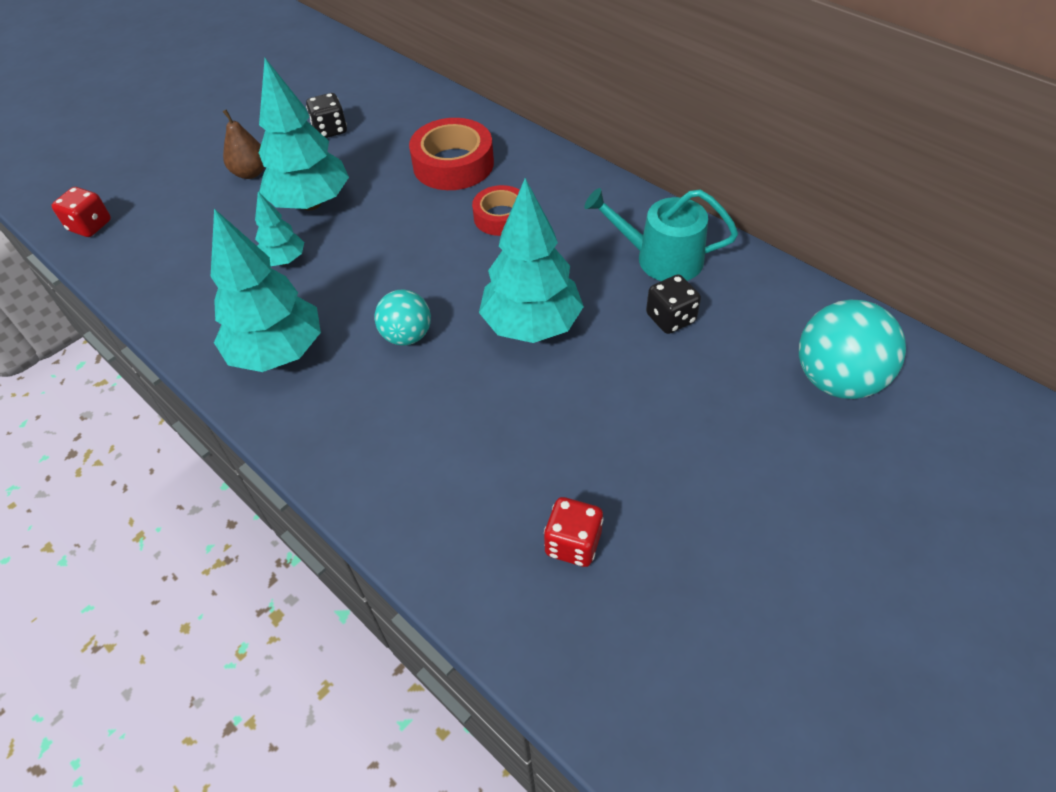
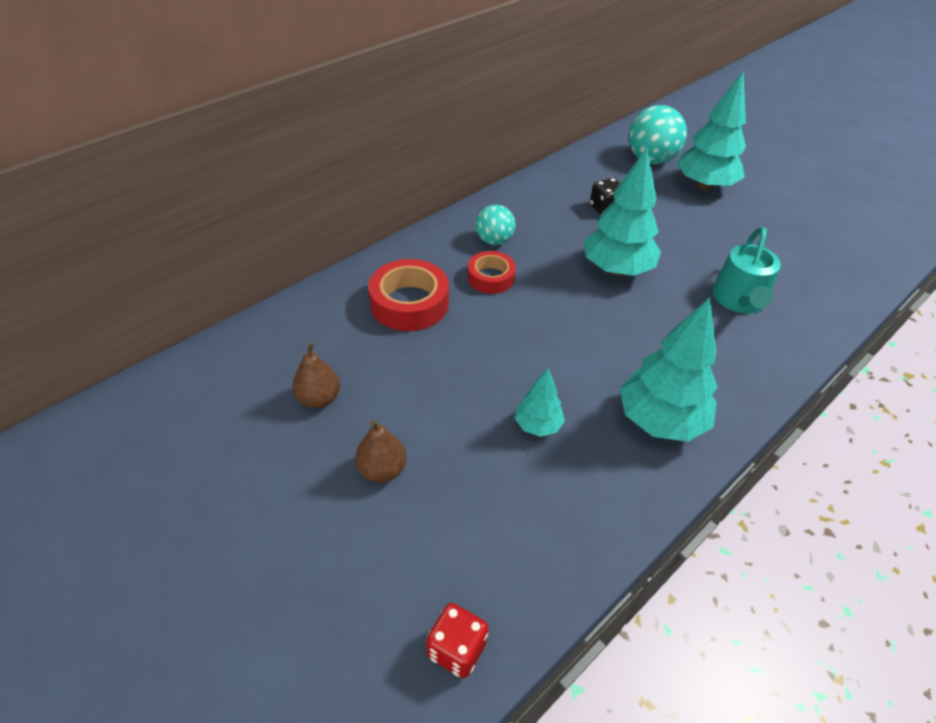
camera: 90 degrees left, 5 degrees down
(311, 203) = (450, 409): turquoise tree -> turquoise tree (704, 186)
(330, 130) = (319, 398): black dice -> brown pear
(407, 336) = (632, 336): turquoise ball -> turquoise ball (494, 241)
(573, 543) = (792, 266): red dice -> none
(661, 258) = (547, 205): turquoise watering can -> turquoise watering can (739, 300)

